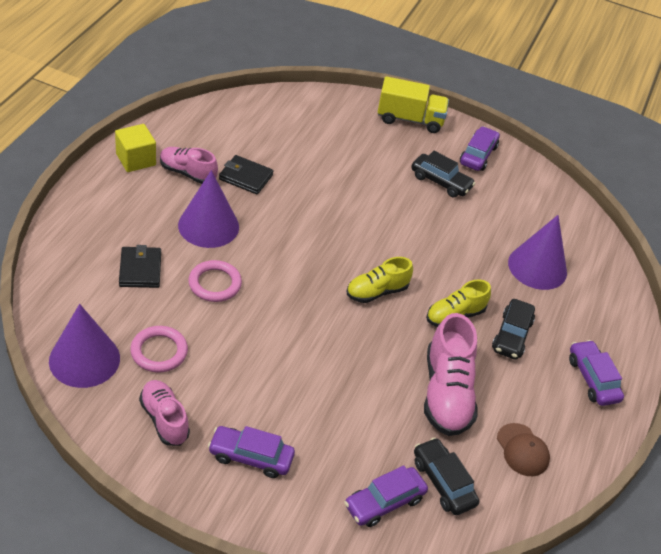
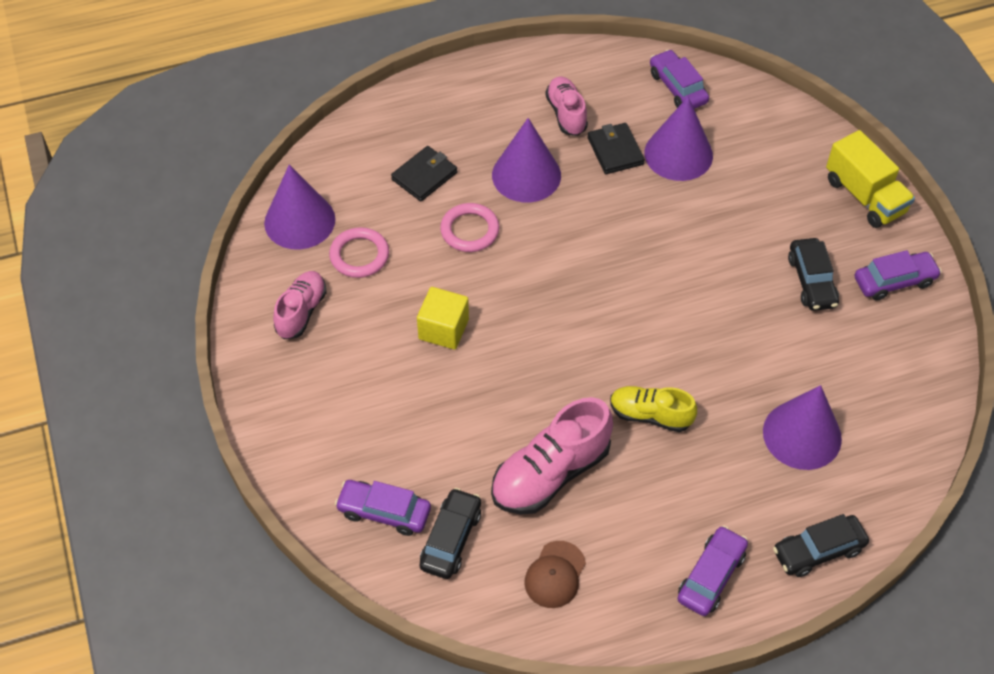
camera: 55 degrees right, 10 degrees up
(136, 159) = (535, 73): yellow cube -> yellow cube (443, 329)
(251, 457) = (328, 391): purple car -> purple car (677, 87)
(285, 156) = (678, 154): none -> purple cone
(377, 292) = (604, 339): yellow shoe -> none
(511, 335) = (683, 474): black car -> black car (818, 550)

